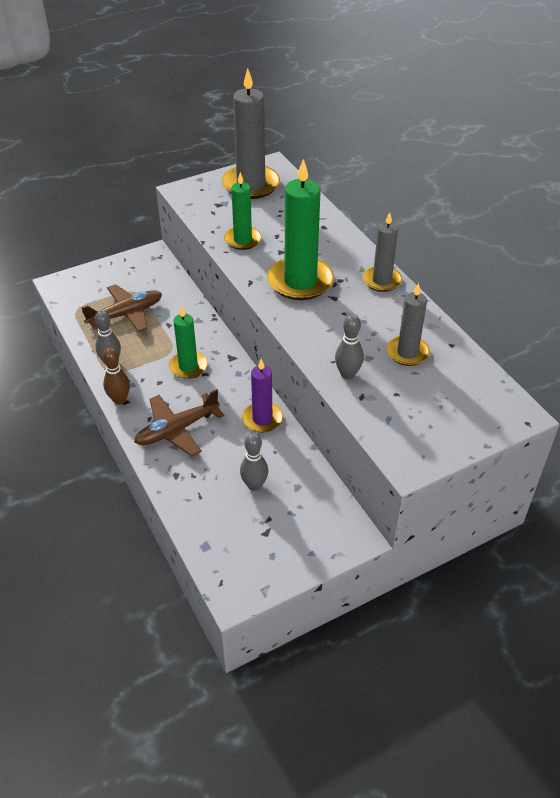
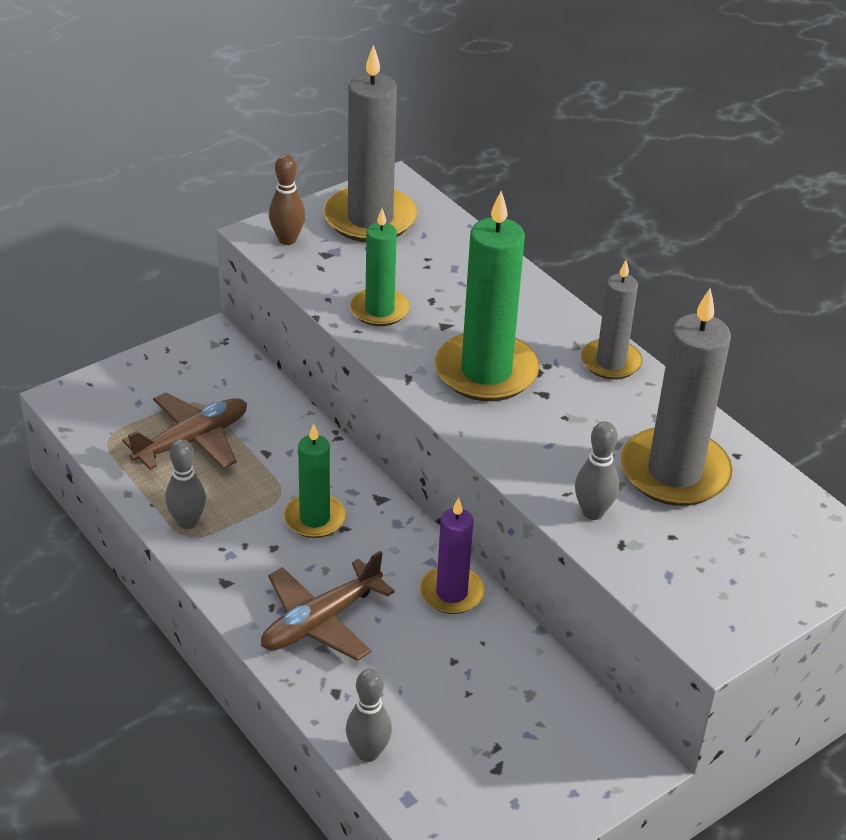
camera: 10 degrees left, 5 degrees down
(119, 400) = (216, 581): brown bowling pin -> brown bowling pin (287, 239)
(254, 485) = (463, 697): grey bowling pin -> grey bowling pin (368, 752)
(407, 353) = (674, 472): grey candle -> grey candle, size x1.68

